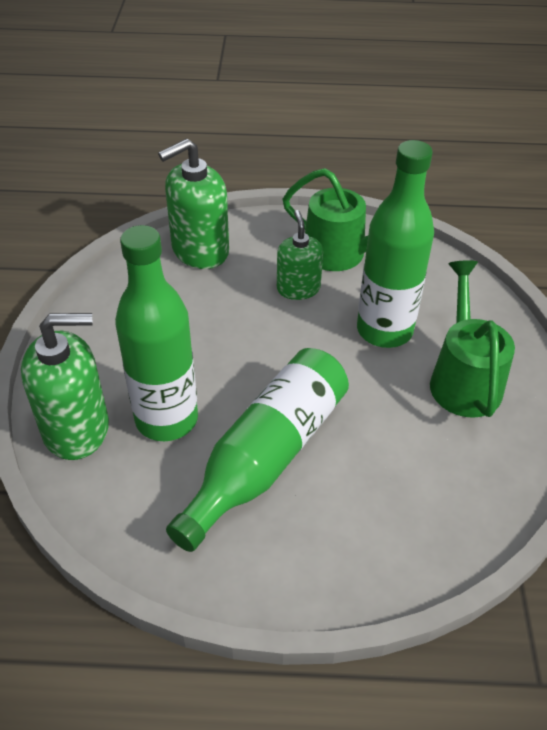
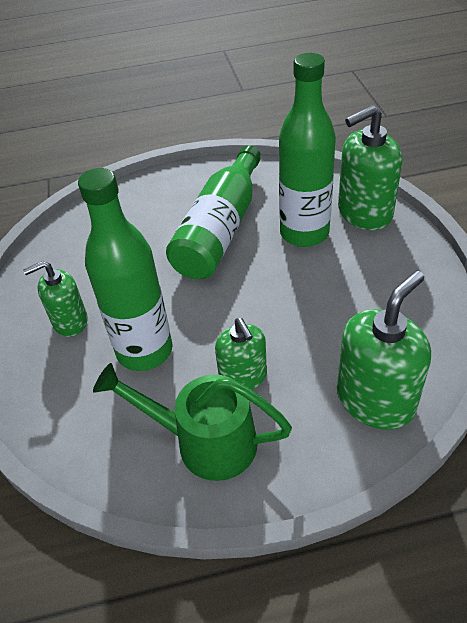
camera: 170 degrees right, 0 degrees up
(464, 379) = (70, 321): green watering can -> green soap dispenser

